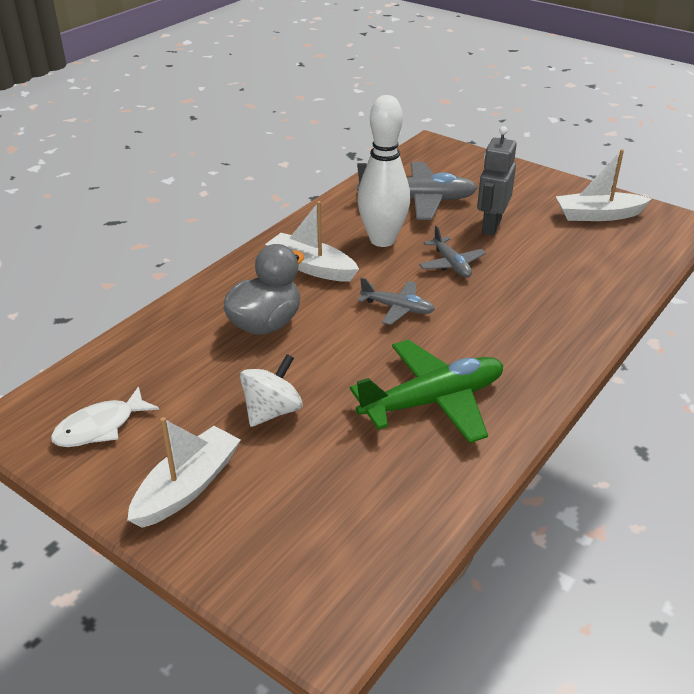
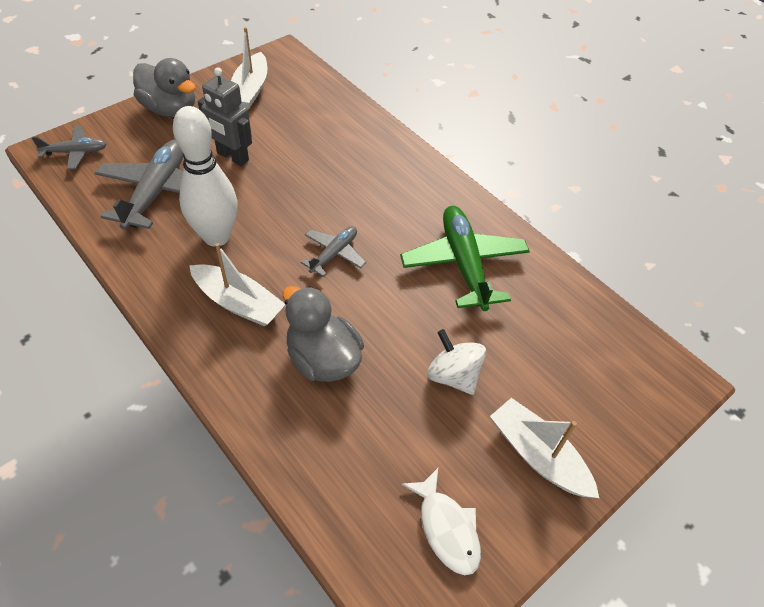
camera: 80 degrees left, 15 degrees up
(311, 267) = (238, 303): white boat -> white boat turned 105 degrees counterclockwise
(451, 264) = (281, 200): grey plane -> grey plane (75, 152)
(529, 182) = (170, 109): none -> grey duck

